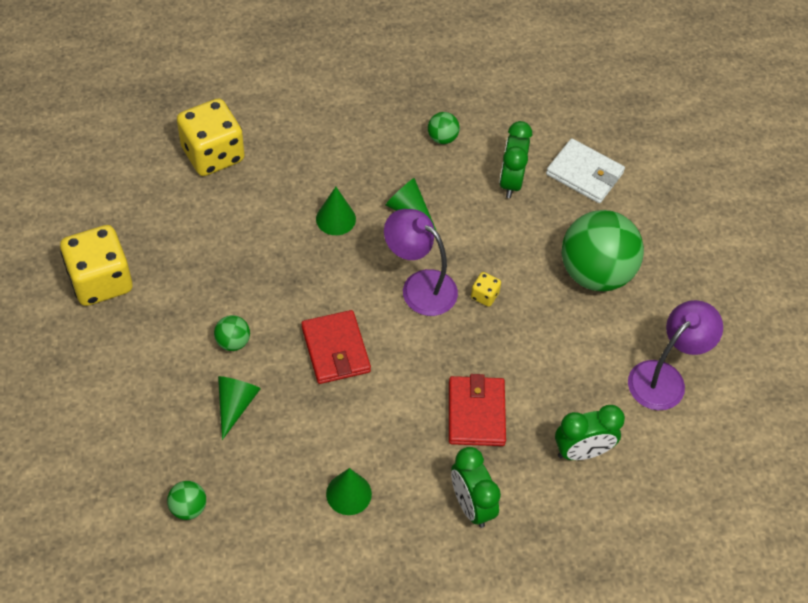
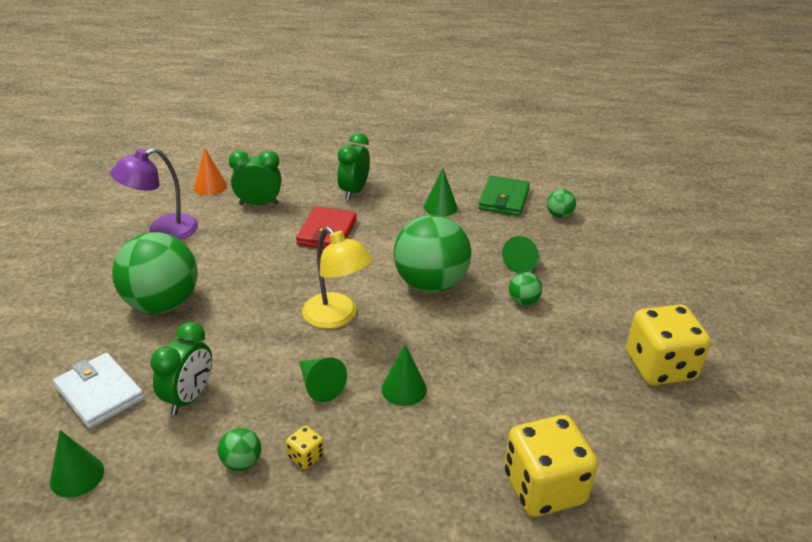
camera: 165 degrees left, 20 degrees down
(265, 530) = (504, 199): none -> green wallet
(335, 349) = (430, 284): red wallet -> green ball
(419, 286) = (337, 317): purple lamp -> yellow lamp
(471, 505) = (354, 191): green clock -> green clock turned 150 degrees counterclockwise
(484, 295) = (278, 302): yellow dice -> yellow dice (306, 456)
(553, 111) = (77, 475): none -> green cone
(662, 476) = (210, 186): none -> orange cone

